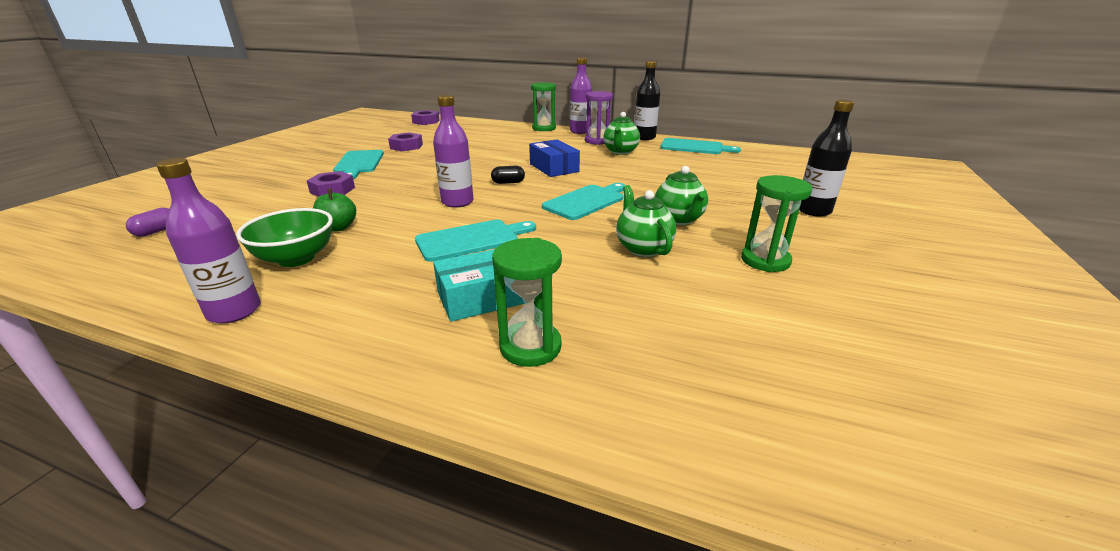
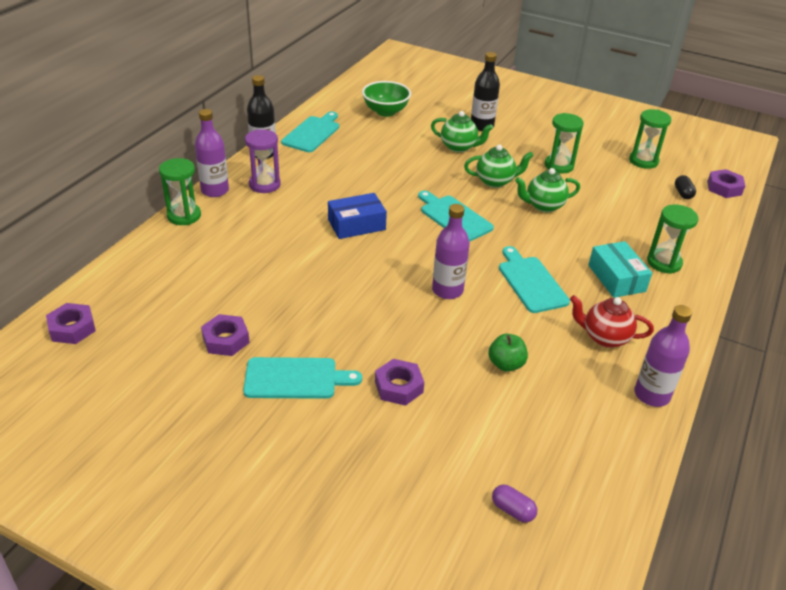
camera: 85 degrees left, 10 degrees up
(296, 258) = (569, 380): green bowl -> green bowl (385, 111)
(357, 282) = (604, 337): none -> red teapot
(508, 182) = (397, 257): black capsule -> black capsule (683, 193)
(620, 152) = (313, 177): green teapot -> green teapot (459, 147)
(886, 349) = (643, 161): none -> green hourglass
(904, 487) = (724, 188): none -> purple nut

